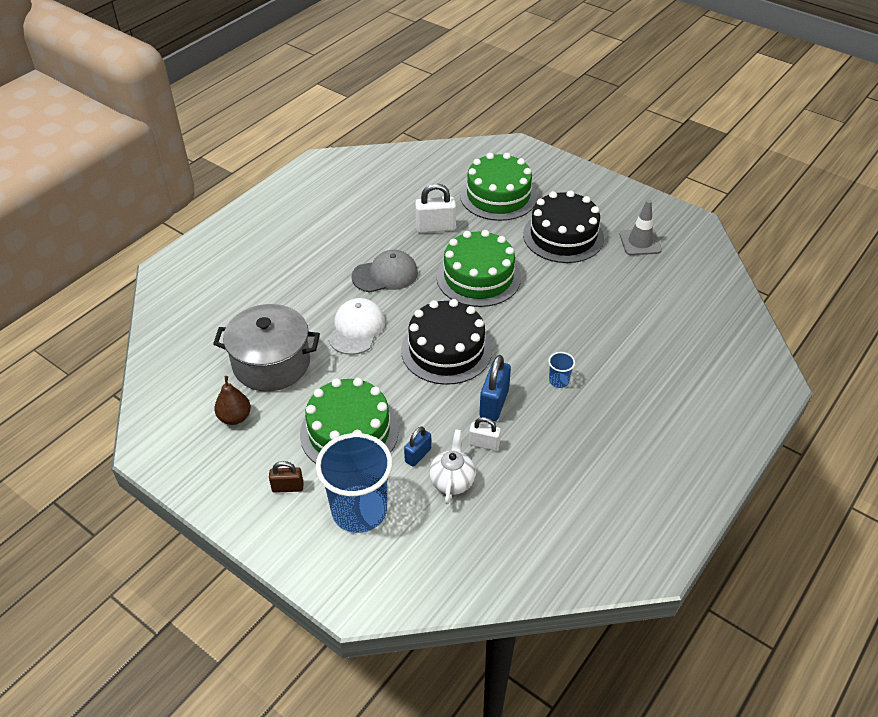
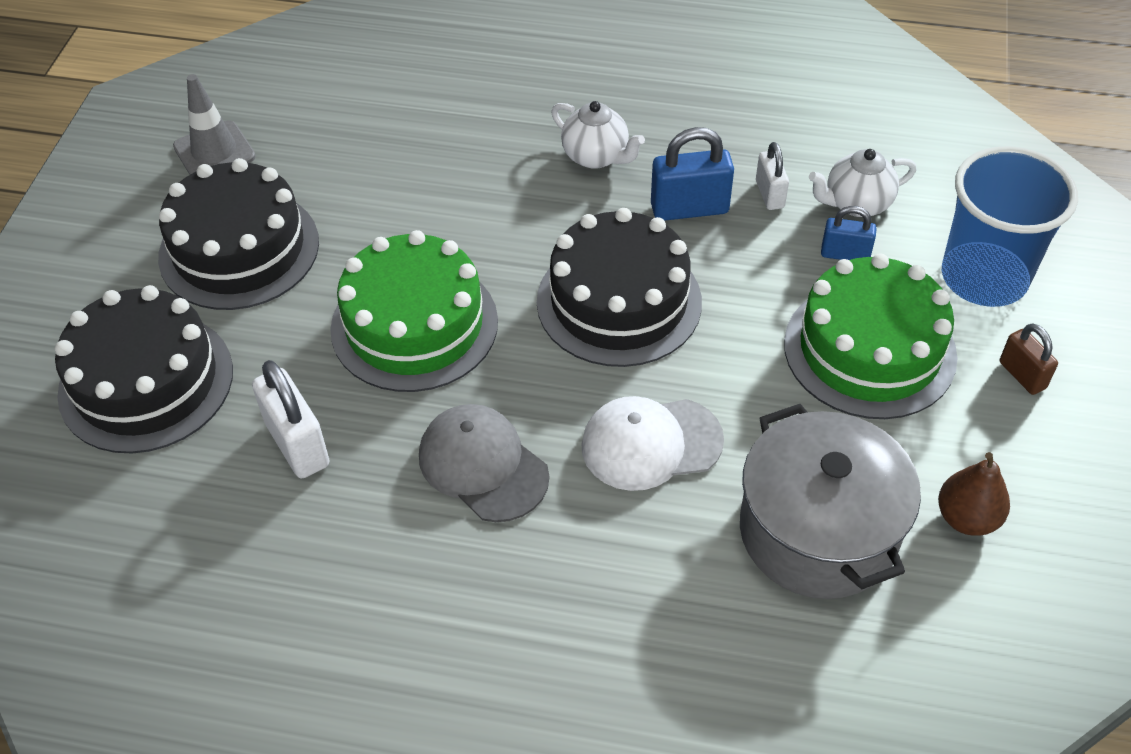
camera: 115 degrees left, 5 degrees up
(498, 196) = (146, 382): green cake -> black cake
(558, 381) = (596, 156): blue cup -> white teapot

